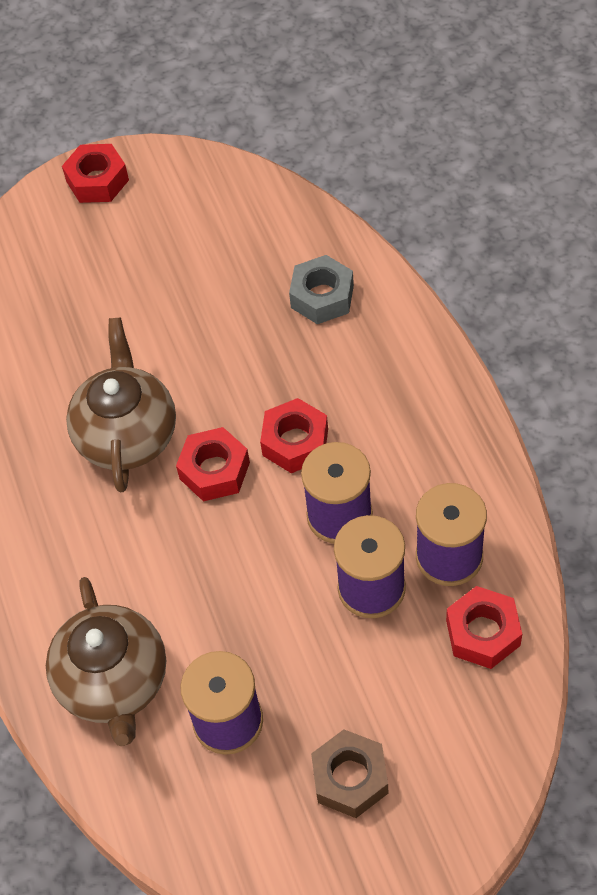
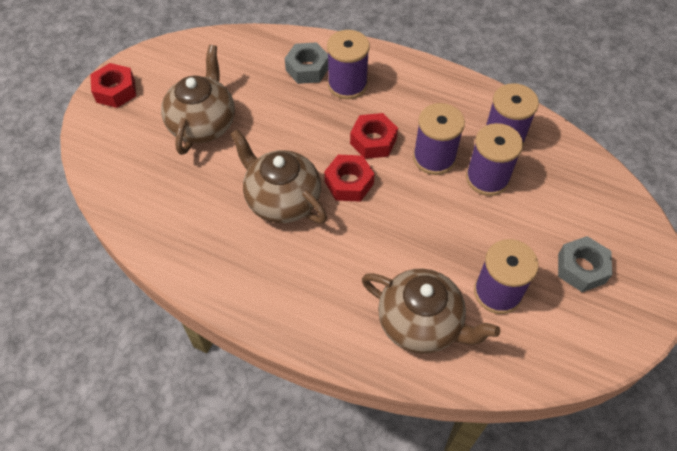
camera: 50 degrees left, 0 degrees up
(142, 285) = (203, 124): none -> brown teapot
(345, 350) = (347, 84): none -> purple spool
(350, 778) = (581, 268): brown nut -> grey nut
(483, 633) = (556, 159): red nut -> none

